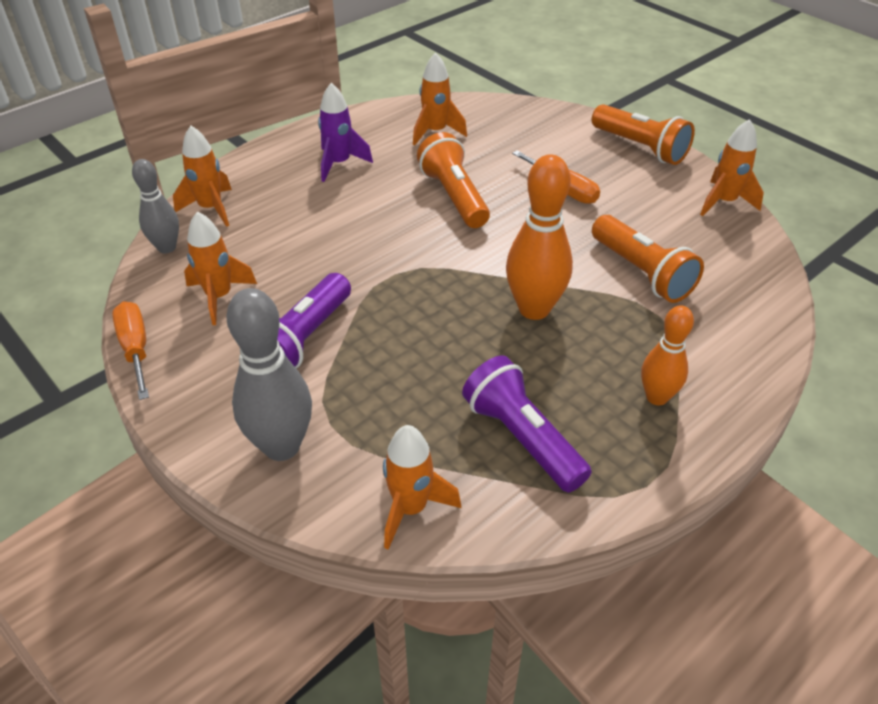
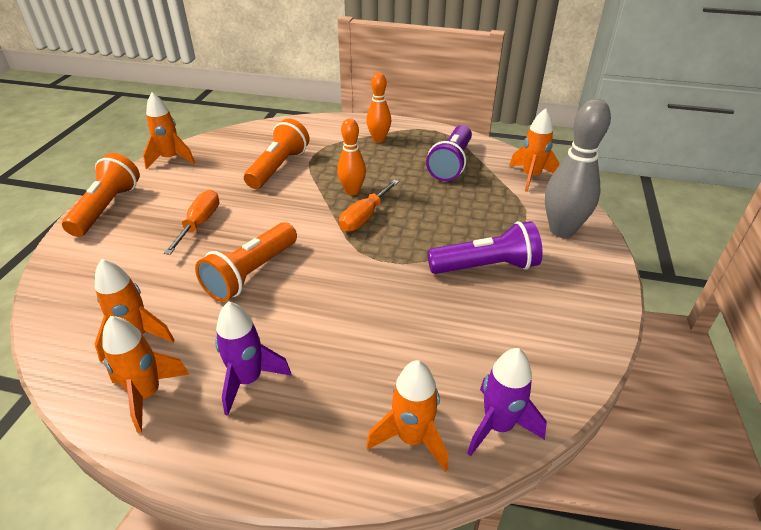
camera: 125 degrees left, 5 degrees down
(136, 349) = (603, 346): orange screwdriver -> orange screwdriver (364, 217)
(167, 247) = (498, 426): grey bowling pin -> purple rocket
(219, 297) = (504, 337): orange rocket -> orange rocket (147, 394)
(534, 309) = (352, 191): orange bowling pin -> orange bowling pin, size x0.62

